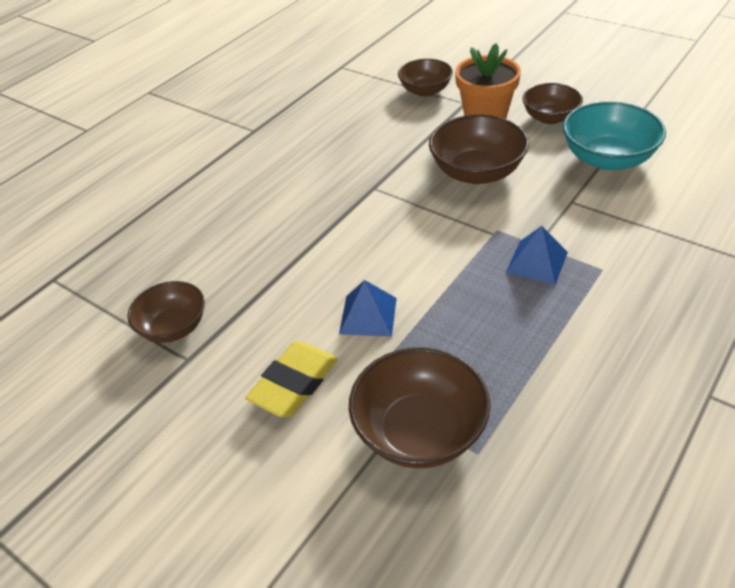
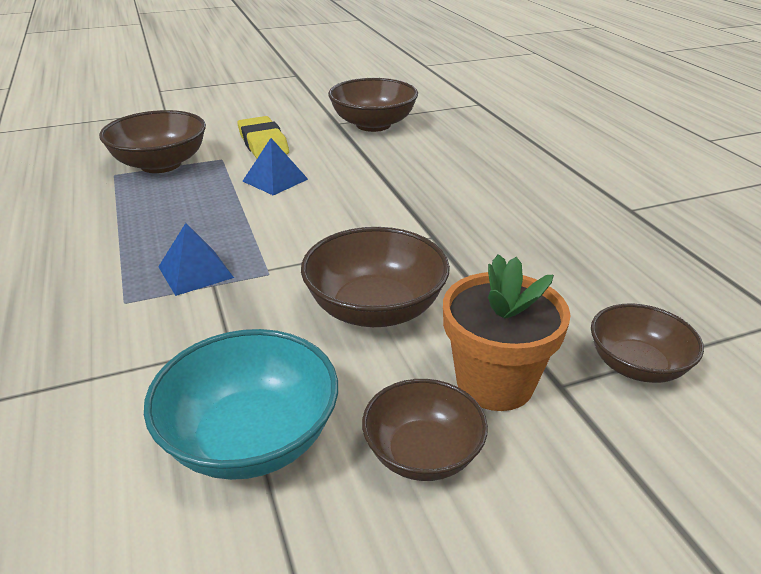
camera: 120 degrees right, 10 degrees down
(173, 327) = (373, 125): brown bowl -> brown bowl, size x1.53

